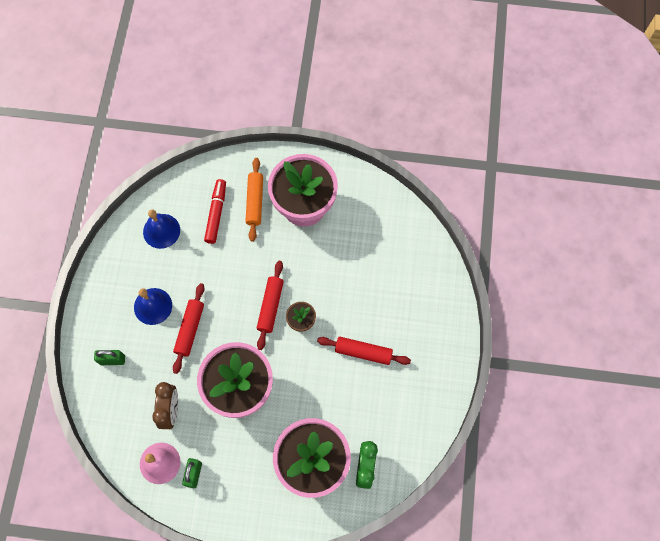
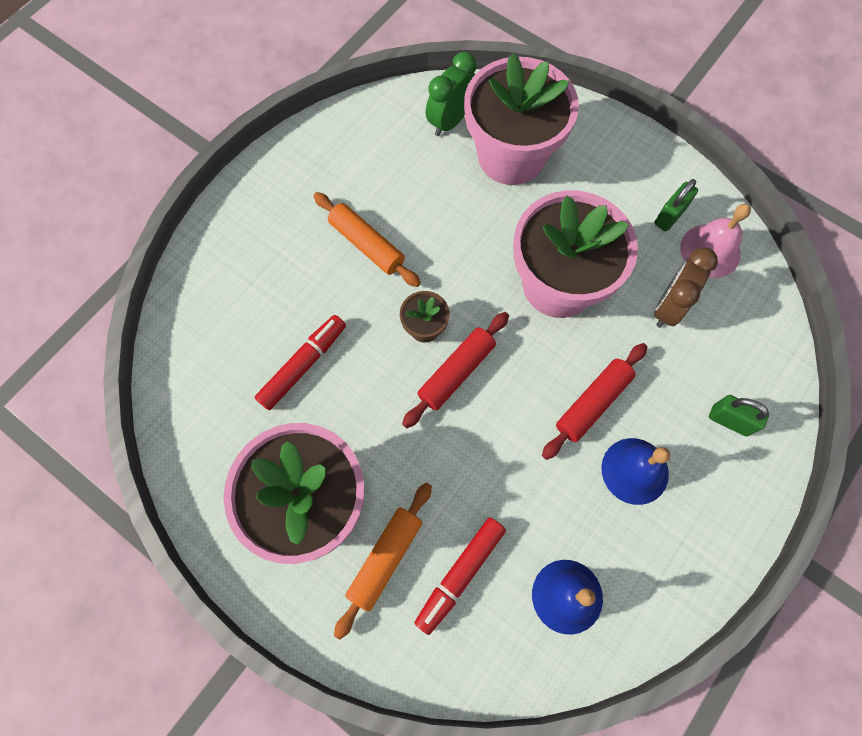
camera: 150 degrees left, 0 degrees up
(352, 267) = (303, 365): none -> red marker
(363, 352) = (366, 245): red rolling pin -> orange rolling pin

